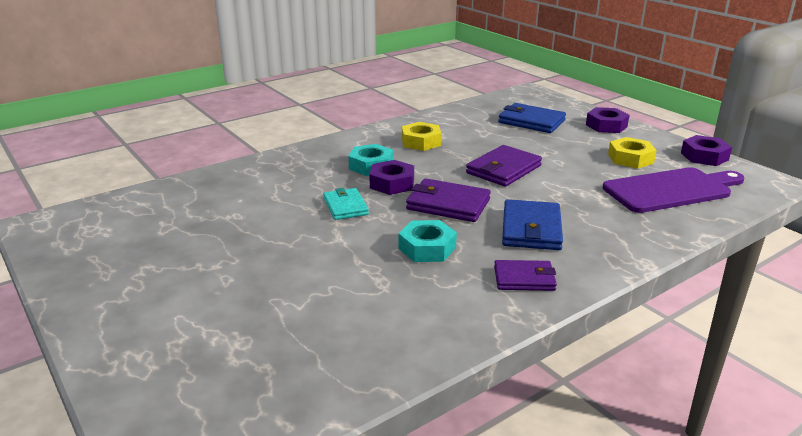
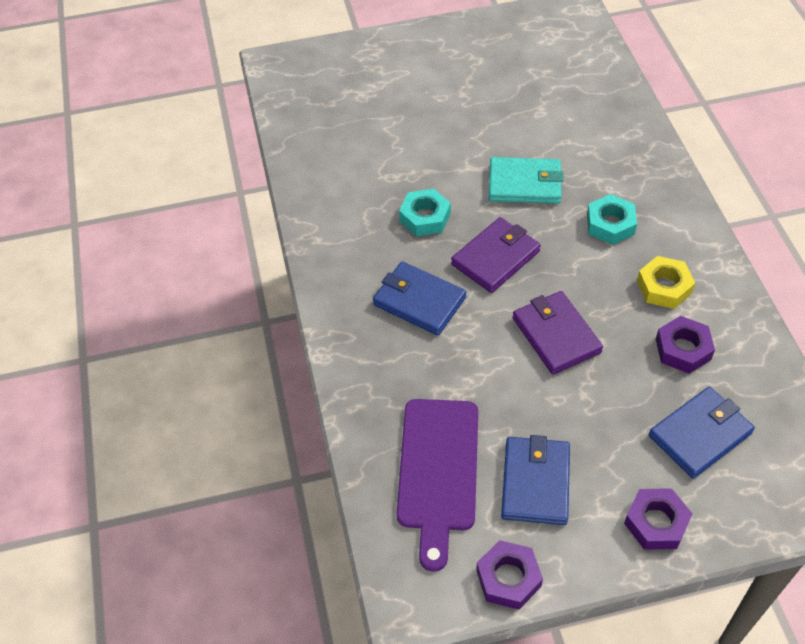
camera: 115 degrees right, 25 degrees up
(345, 206) = (525, 184): turquoise wallet -> turquoise wallet, size x1.52
(392, 183) = (560, 229): purple nut -> purple nut (683, 349)
(524, 279) = (348, 262): purple wallet -> none
(630, 158) = (535, 482): yellow nut -> blue wallet

